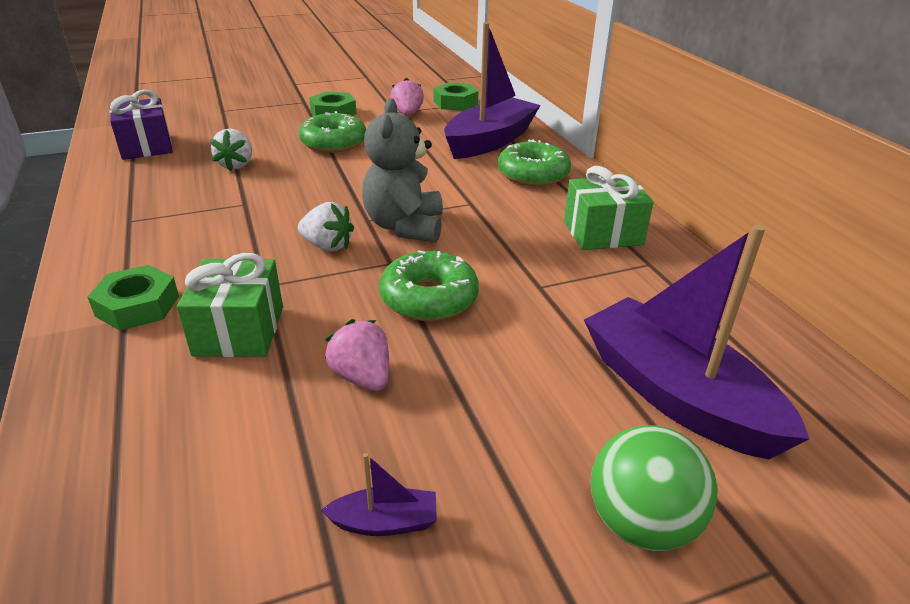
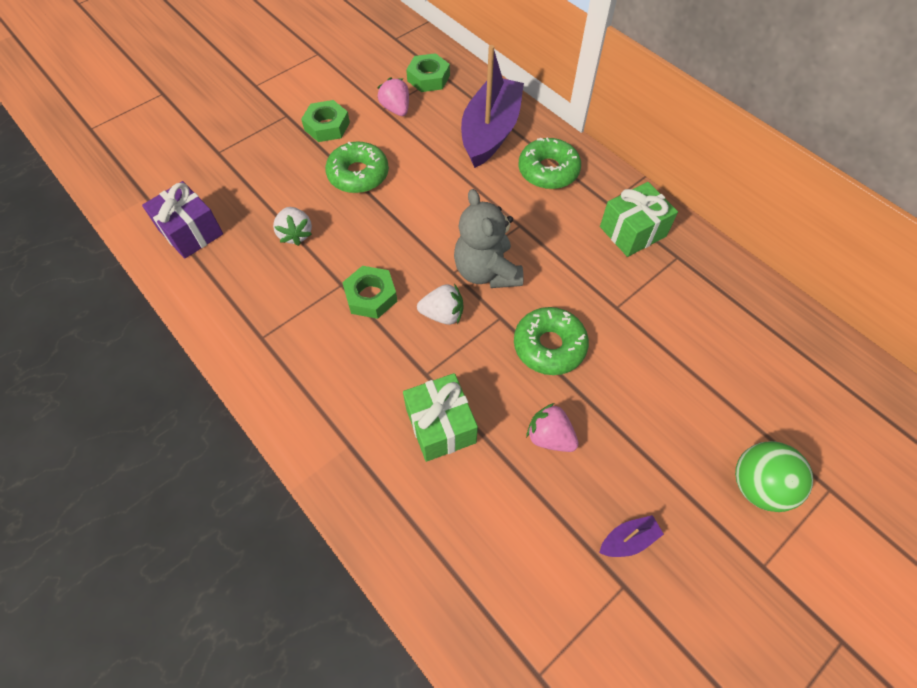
camera: 20 degrees left, 25 degrees up
(138, 306) = (349, 428): green nut -> green nut (371, 296)
(676, 395) = (741, 381): purple boat -> none

